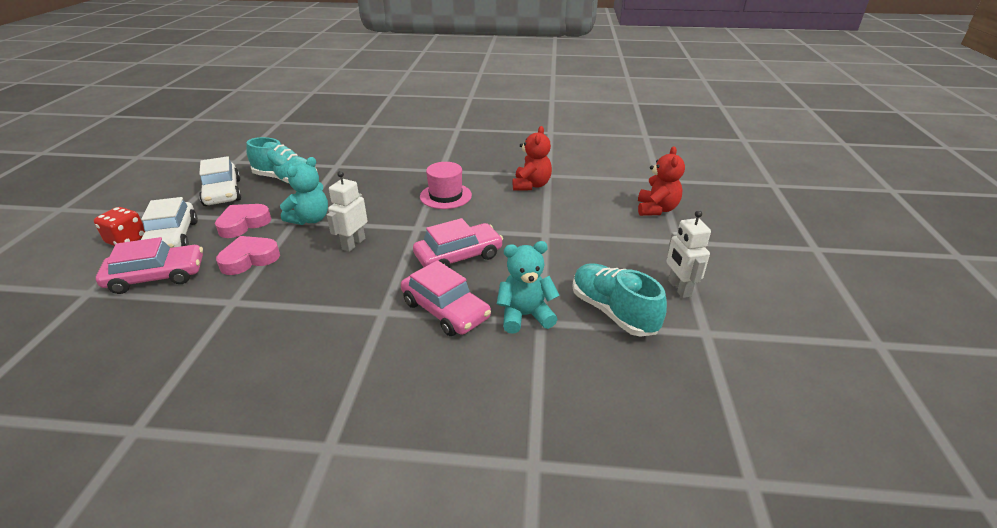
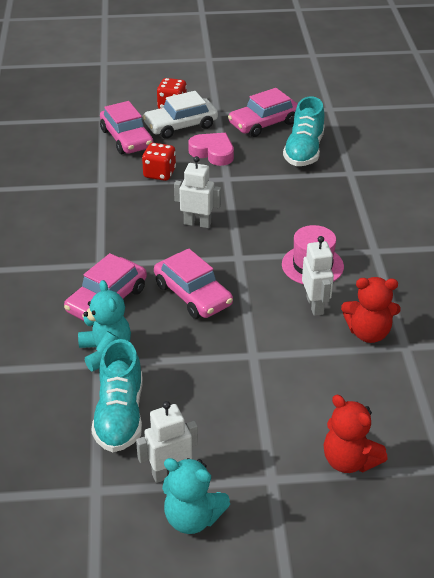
camera: 80 degrees right, 5 degrees up
(222, 192) = (264, 123): white car -> pink car
(249, 259) = (159, 173): pink heart -> red dice
(310, 219) = (232, 187): turquoise teddy bear -> turquoise teddy bear (192, 518)
(494, 201) = (315, 305): none -> white robot
(613, 312) = (120, 415): turquoise shoe -> turquoise shoe turned 135 degrees clockwise
(656, 209) = (349, 461): red teddy bear -> red teddy bear turned 45 degrees clockwise

